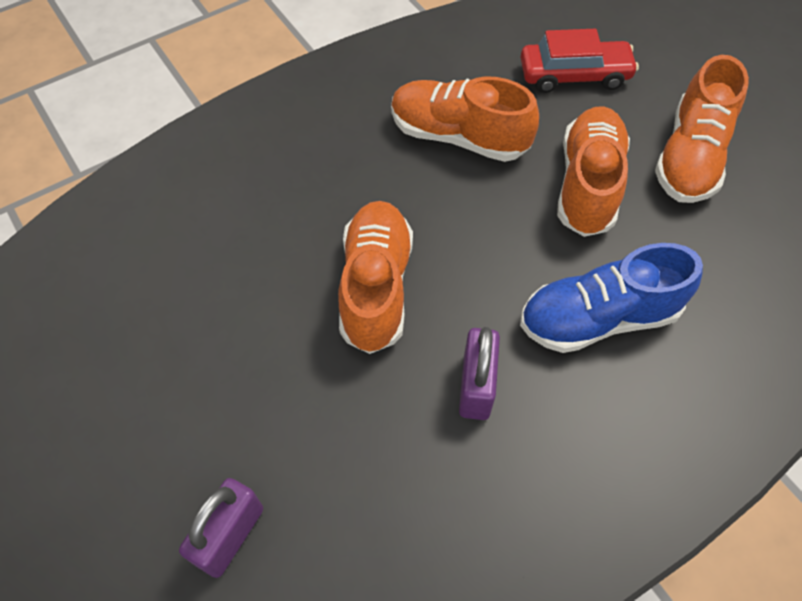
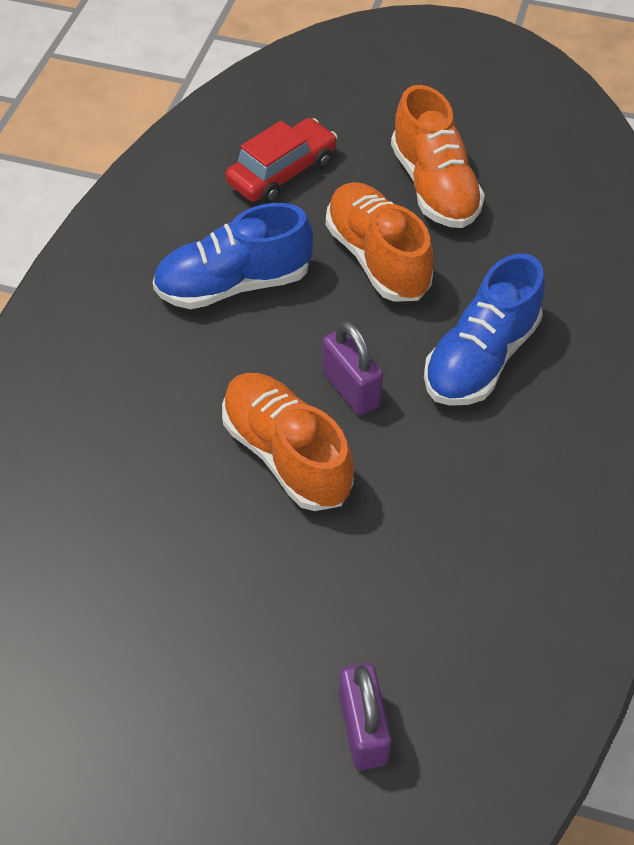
camera: 40 degrees left, 5 degrees down
(458, 136) = (234, 284): orange shoe -> blue shoe
(476, 386) = (440, 473): purple padlock -> purple padlock (351, 389)

